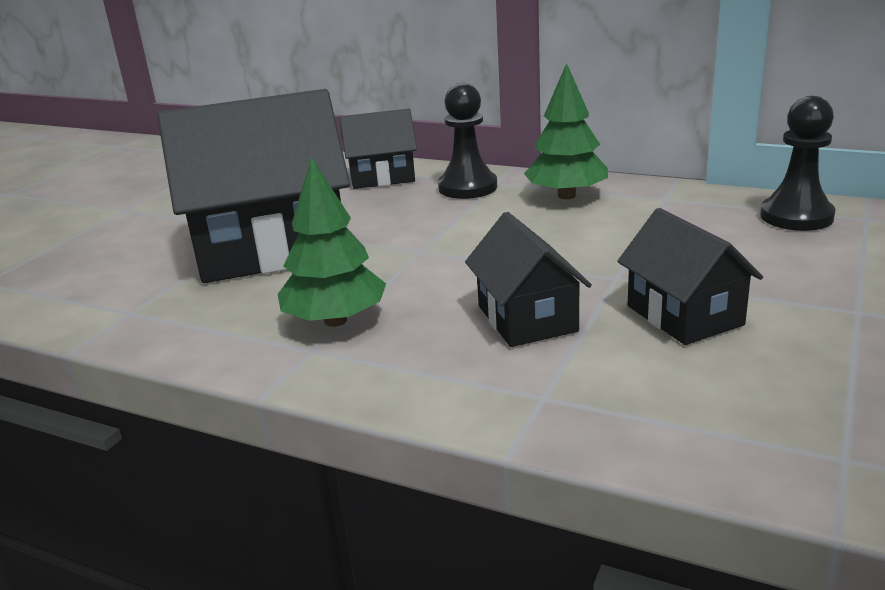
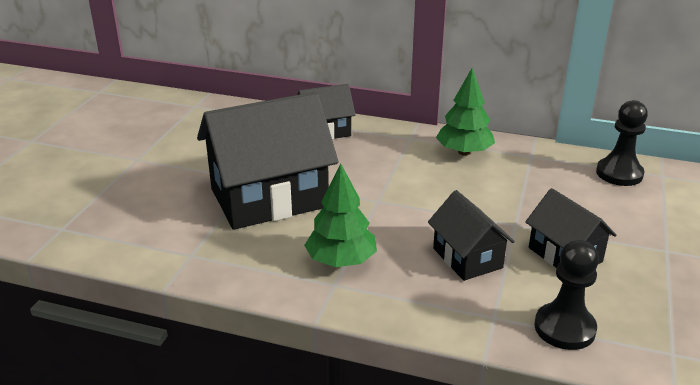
camera: 10 degrees left, 5 degrees up
(467, 187) = (391, 143): black pawn -> black pawn (564, 328)

